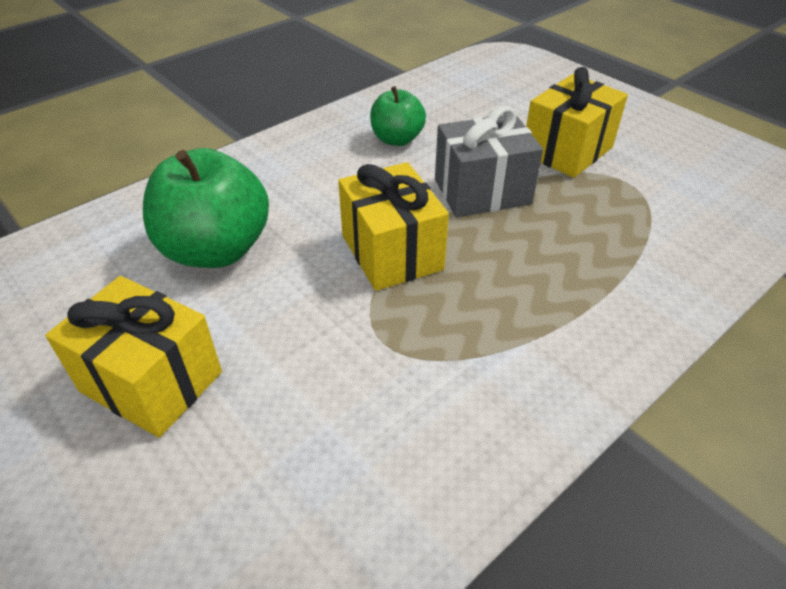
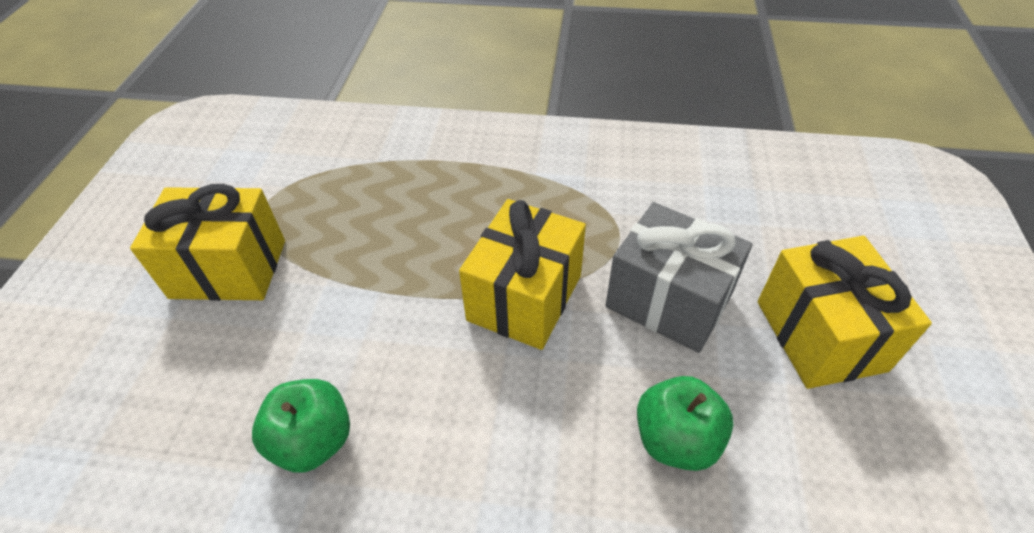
camera: 130 degrees left, 5 degrees up
(216, 250) = (676, 439): green apple -> green apple, size x0.58
(482, 191) = (367, 292): grey gift -> grey gift (668, 301)

